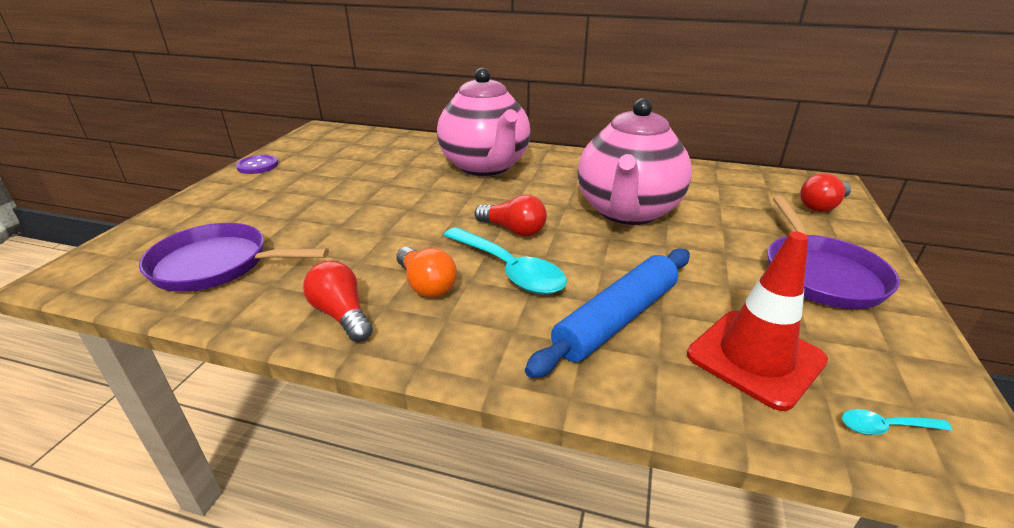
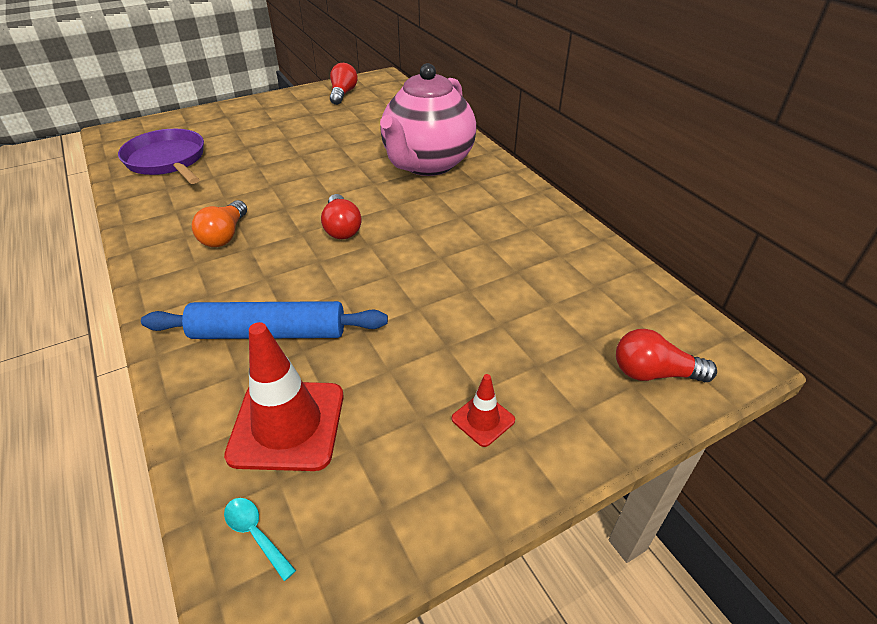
camera: 45 degrees right, 10 degrees up
(257, 166) = (295, 96): purple button -> none
(342, 315) = (160, 227): red light bulb -> red light bulb (343, 94)
(509, 270) = (281, 255): turquoise spoon -> none
(627, 212) = (449, 263): pink teapot -> none
(820, 274) = (483, 419): purple pan -> red traffic cone

